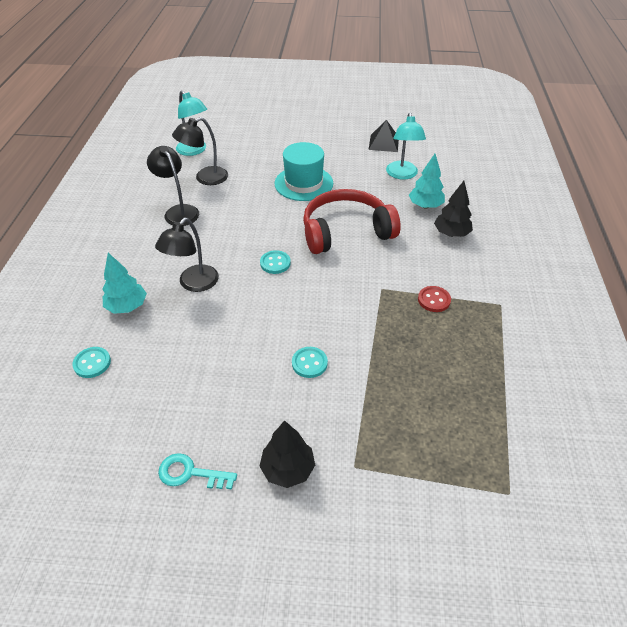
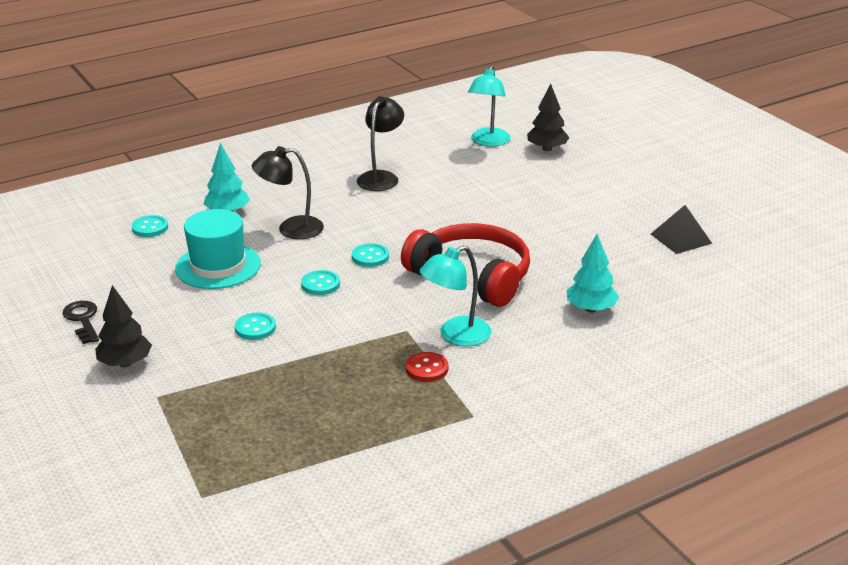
camera: 55 degrees right, 15 degrees down
(190, 473) = (82, 320): turquoise key -> black key
(205, 178) = (451, 167): black lamp -> none
(285, 302) = (320, 284): none -> turquoise button
(303, 183) = (522, 221): turquoise hat -> turquoise hat (218, 266)
(402, 175) = (632, 273): turquoise lamp -> turquoise lamp (456, 336)
(451, 234) = (560, 344): black tree -> black tree (547, 149)

